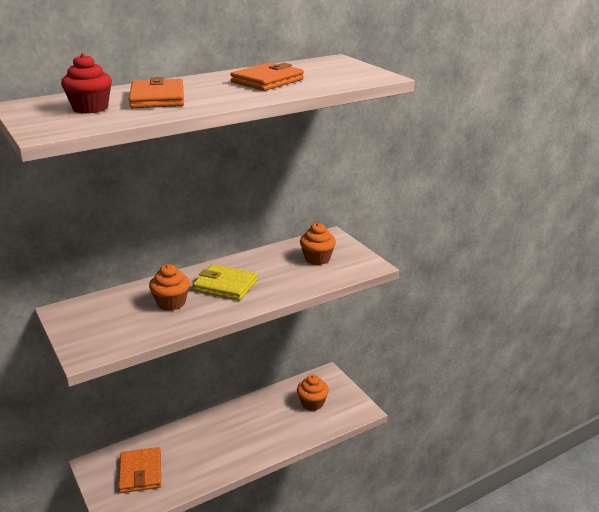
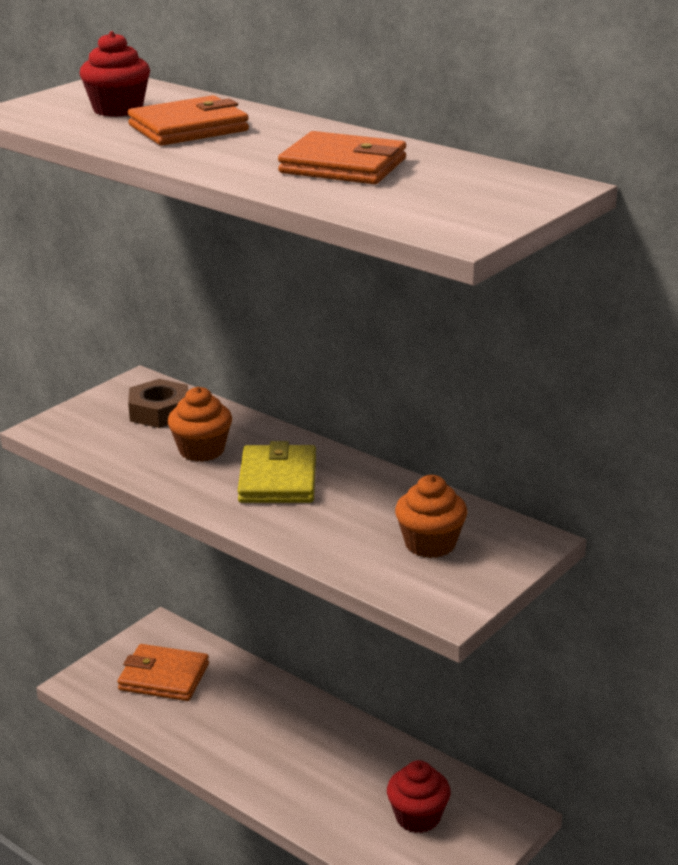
camera: 70 degrees right, 0 degrees up
(109, 309) = (159, 411): none -> brown nut
(140, 472) = (164, 677): orange wallet -> orange wallet turned 45 degrees clockwise
(312, 403) = (417, 817): orange cupcake -> red cupcake

